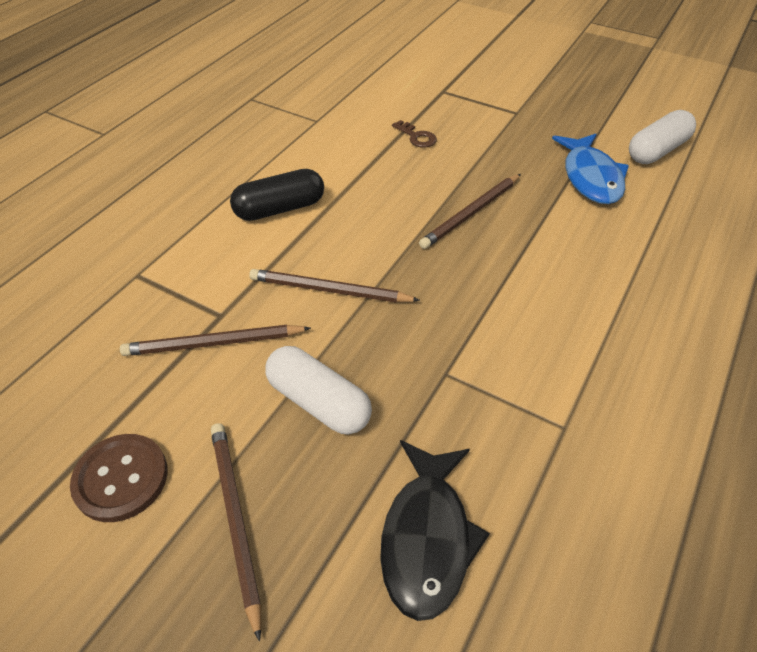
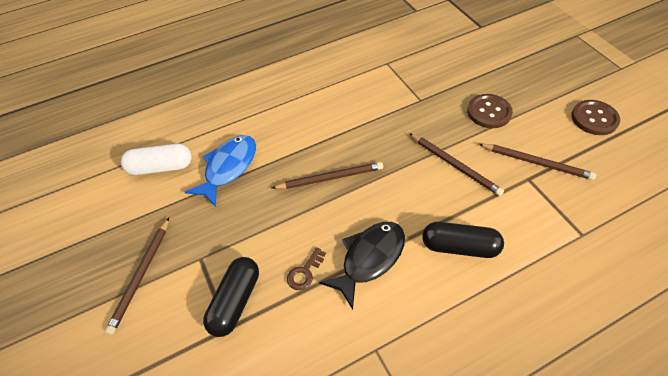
camera: 145 degrees left, 5 degrees up
(235, 519) = (543, 86): brown pencil -> brown pencil (141, 275)
(319, 402) = (489, 112): white capsule -> brown button
(416, 137) = (304, 272): brown key -> brown key turned 135 degrees counterclockwise
(427, 537) = (468, 55): black fish -> black fish (369, 259)
(454, 103) = (235, 301): none -> black capsule

